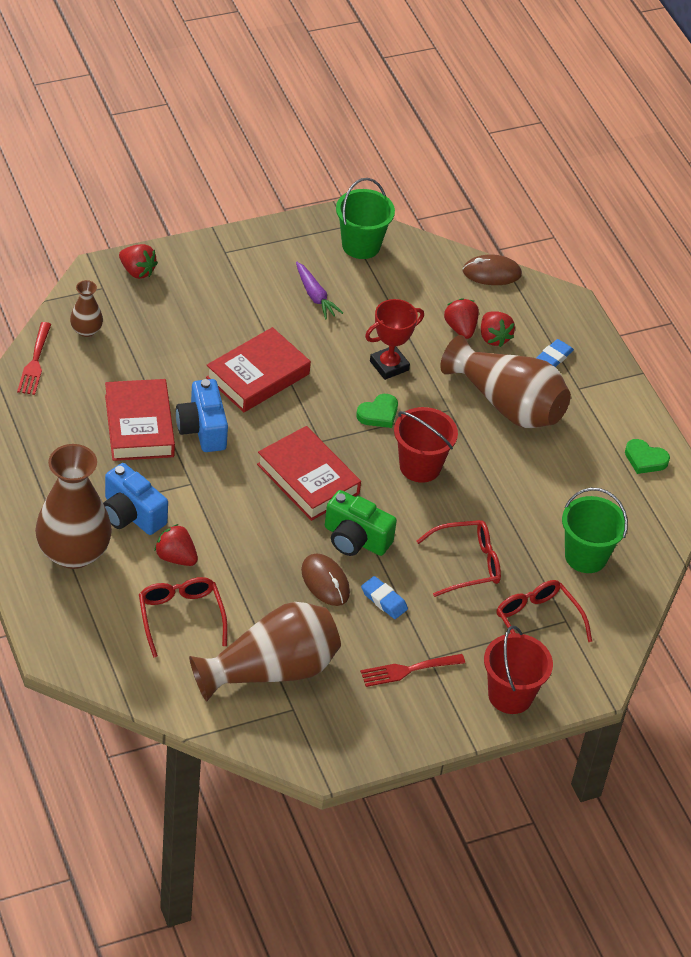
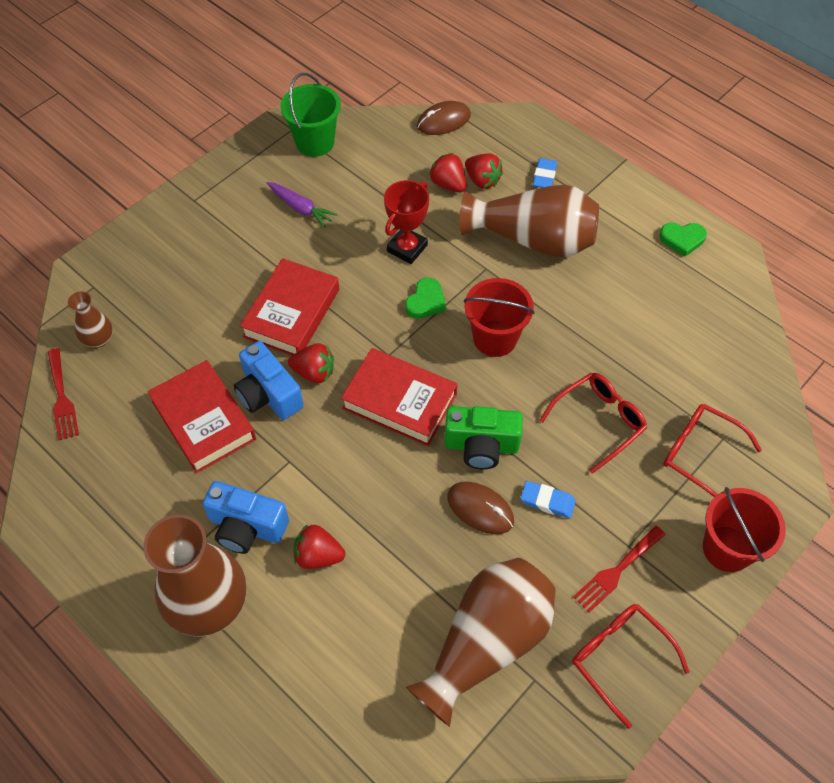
camera: 20 degrees left, 10 degrees up
(137, 271) = (119, 255): red strawberry -> red strawberry (314, 372)
(181, 617) = (360, 626): red glasses -> red glasses (619, 658)
(585, 556) = (696, 361): green bucket -> none

